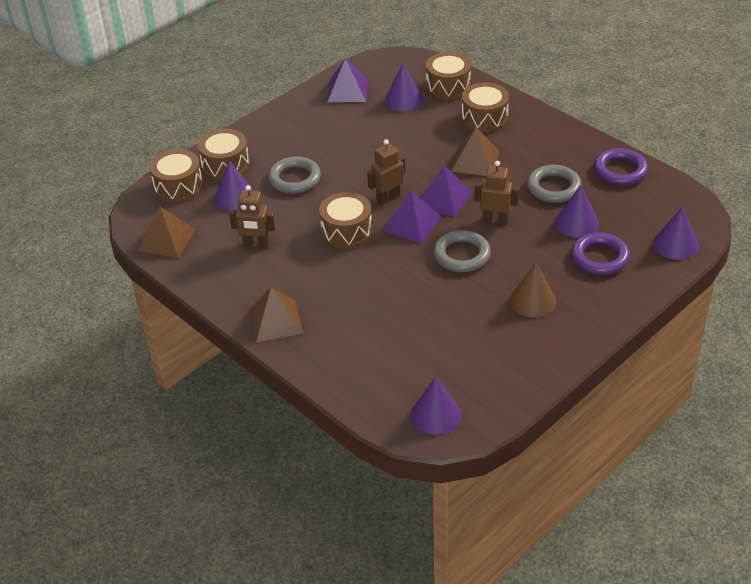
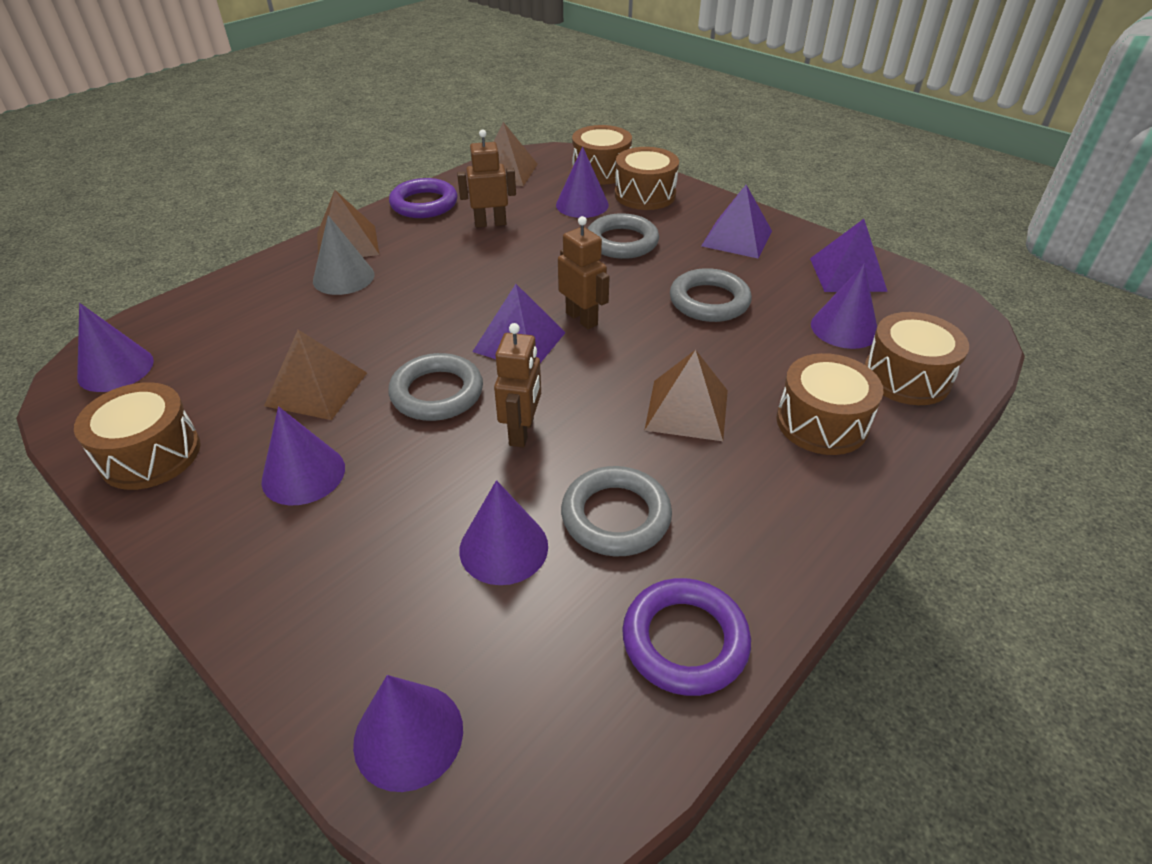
camera: 85 degrees right, 0 degrees up
(256, 244) = (490, 223): brown robot -> brown robot turned 75 degrees clockwise
(326, 315) = (343, 277): none -> grey cone
(346, 231) = (507, 286): brown drum -> brown drum (151, 454)
(372, 146) = (709, 301): none -> grey ring
(443, 198) = (580, 373): purple pyramid -> purple pyramid (737, 238)
(458, 308) = (316, 388): none -> brown pyramid
(533, 300) = (303, 474): brown cone -> purple cone
(600, 257) = (393, 579): purple ring -> purple ring (424, 204)

